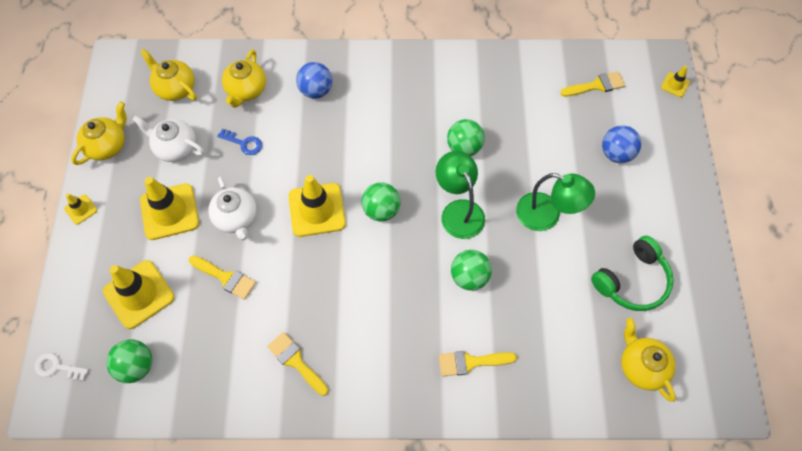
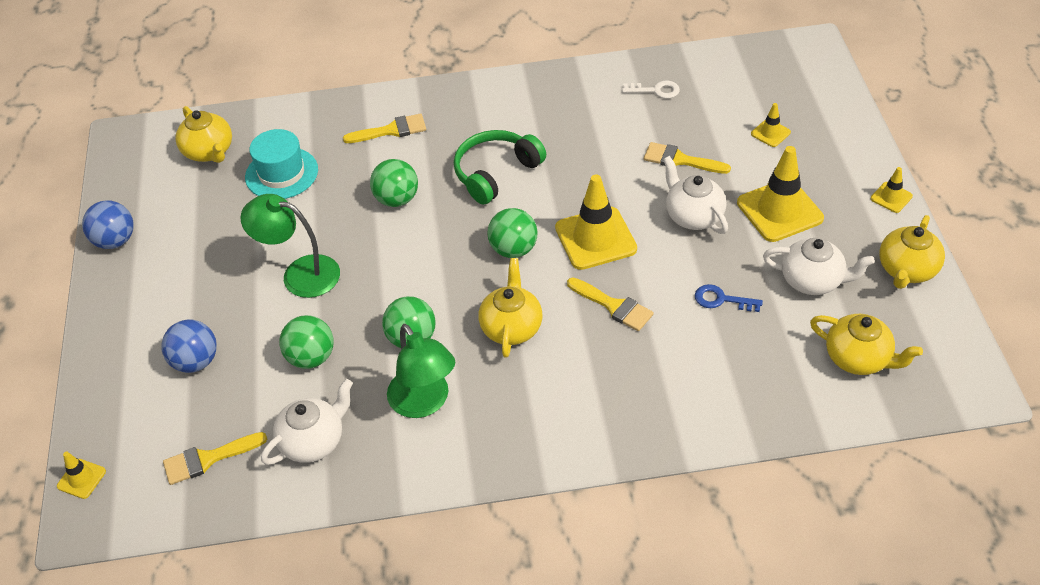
camera: 175 degrees right, 15 degrees down
(57, 367) = (820, 69): white key -> white key (655, 90)
(136, 366) = (739, 81): green ball -> green ball (311, 358)
(139, 294) = (770, 133): yellow traffic cone -> yellow traffic cone, size x0.48
(246, 90) = (750, 371): yellow teapot -> yellow teapot (511, 327)
(296, 361) = (576, 106): yellow brush -> yellow brush (614, 306)
(316, 91) = (644, 386): blue ball -> blue ball (115, 241)
(458, 211) = (414, 263): green lamp -> green lamp (424, 403)
(530, 87) = (313, 441): none -> white teapot
(570, 325) = (281, 173): none -> turquoise hat
(632, 281) = (203, 222): green headphones -> green headphones (496, 173)

